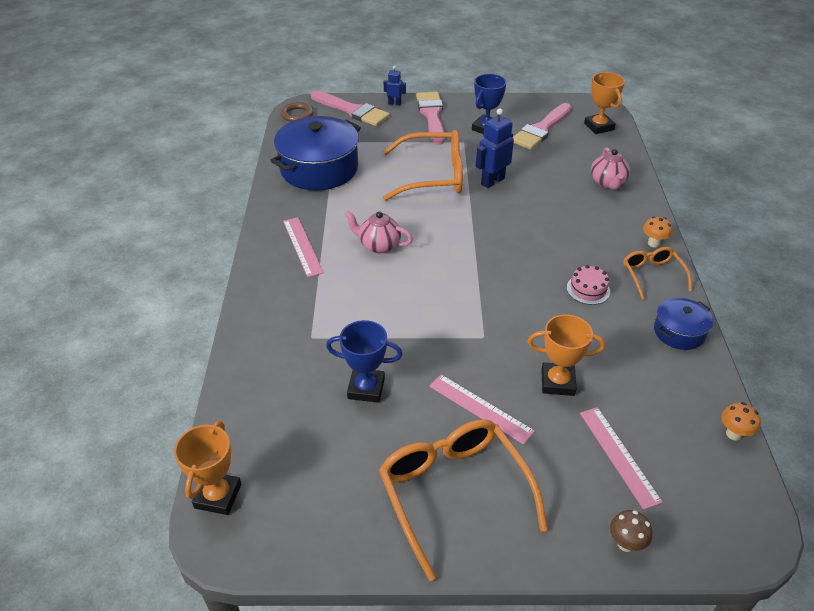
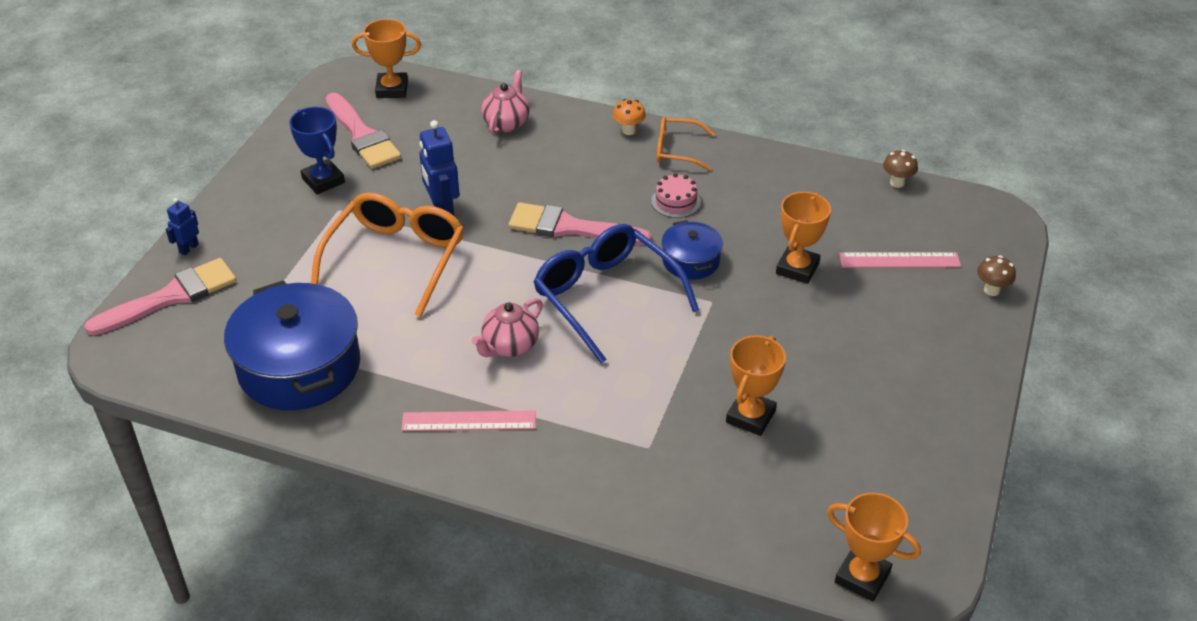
camera: 70 degrees left, 0 degrees up
(297, 115) = (131, 361): brown ring -> none
(366, 388) = (750, 416): blue trophy -> orange trophy
(432, 115) = (251, 220): pink brush -> pink brush (570, 228)
(453, 278) = (606, 297): none -> blue glasses
(454, 492) = (909, 384): orange glasses -> none
(480, 408) = (811, 334): pink ruler -> none
(608, 183) = (506, 123): pink teapot -> pink teapot turned 90 degrees counterclockwise
(679, 332) = (764, 165): blue pot -> blue pot (691, 261)
(733, 434) = (897, 183): orange mushroom -> brown mushroom

